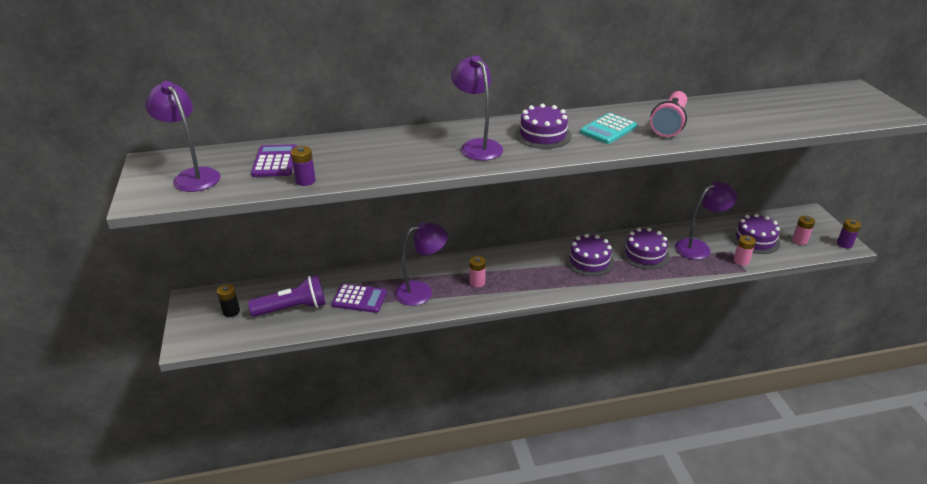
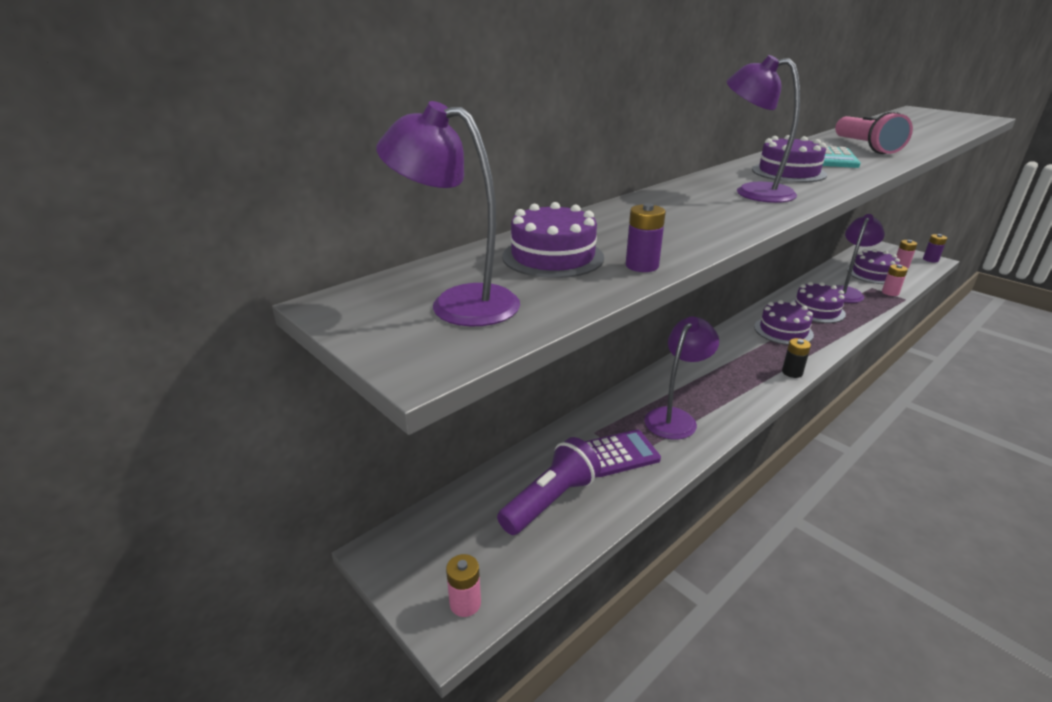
camera: 30 degrees left, 5 degrees down
(231, 311) = (468, 543): black battery -> black battery (792, 372)
(275, 162) = (553, 257): purple calculator -> purple cake
(477, 282) = (716, 386): pink battery -> pink battery (465, 603)

